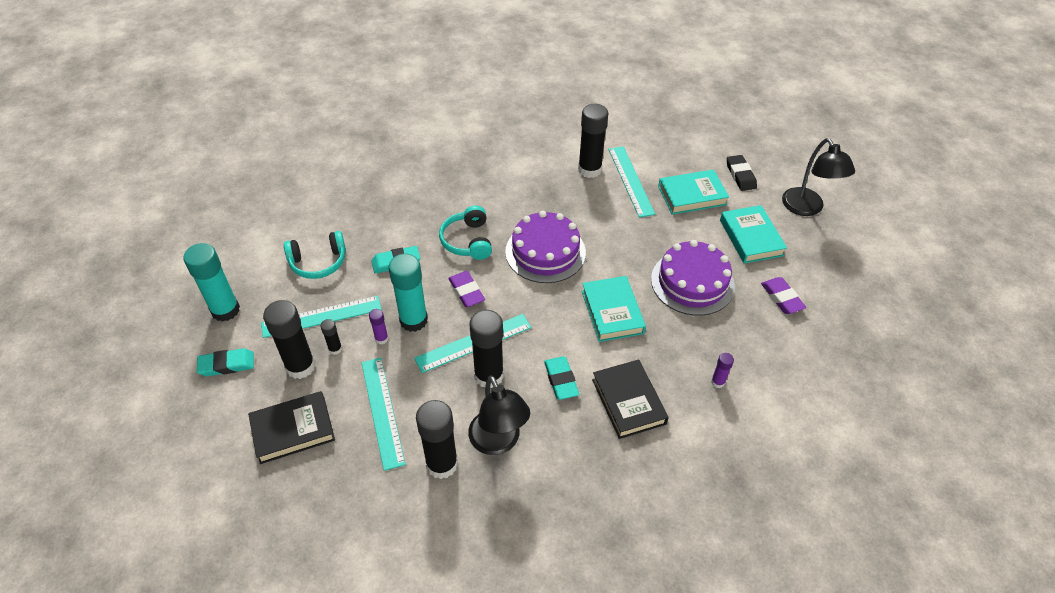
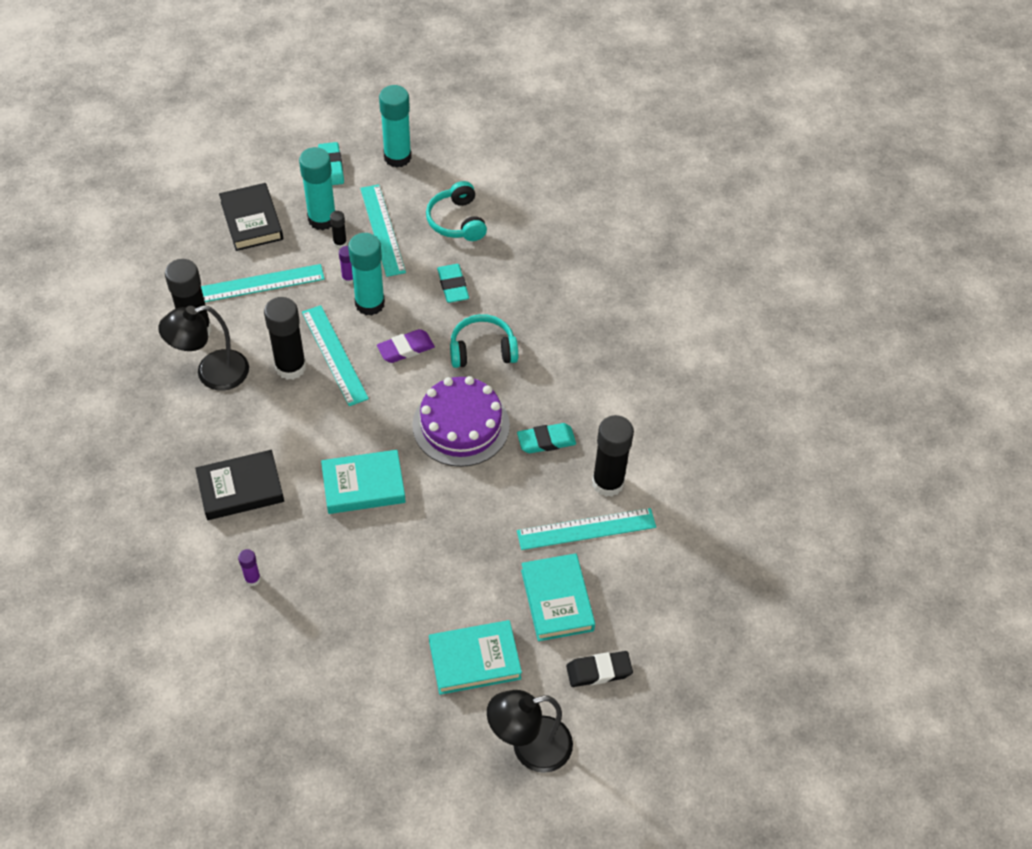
camera: 90 degrees right, 5 degrees up
(300, 366) = (322, 219): black glue stick -> turquoise glue stick
(561, 380) = (276, 429): turquoise eraser -> turquoise eraser (546, 441)
(692, 282) = (401, 576): purple cake -> none
(782, 298) = (368, 675): purple eraser -> none

